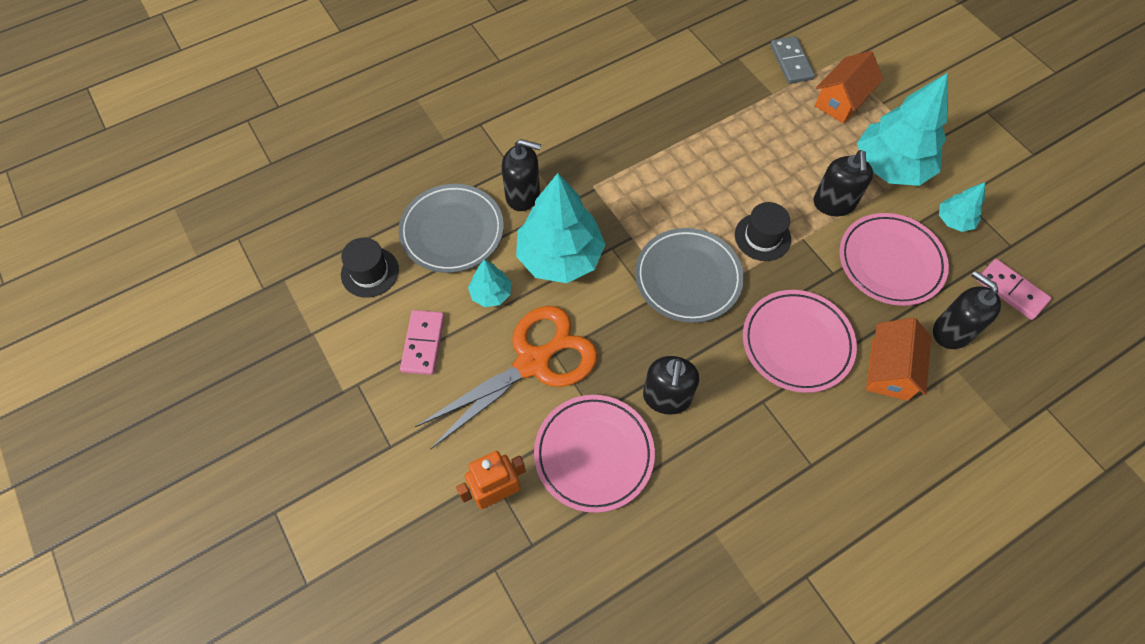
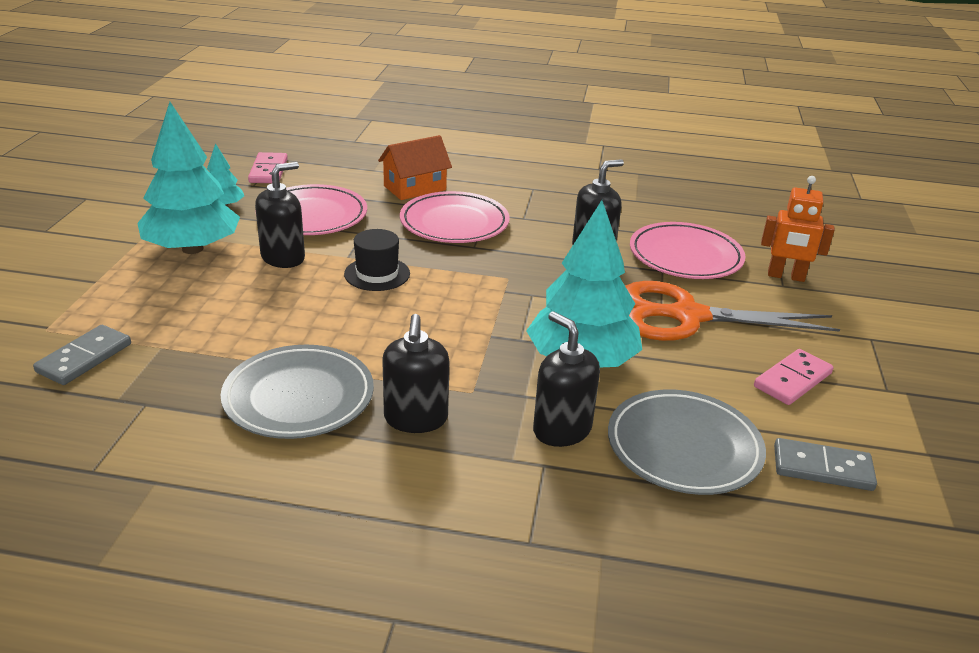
camera: 140 degrees left, 30 degrees down
(370, 272) = (822, 468): black hat -> grey domino
(491, 293) = (685, 375): turquoise tree -> none
(688, 278) = (480, 288): grey plate -> grey plate (299, 397)
(841, 101) = (122, 303): orange house -> none
(951, 331) = (343, 179): black soap dispenser -> black soap dispenser (415, 419)

